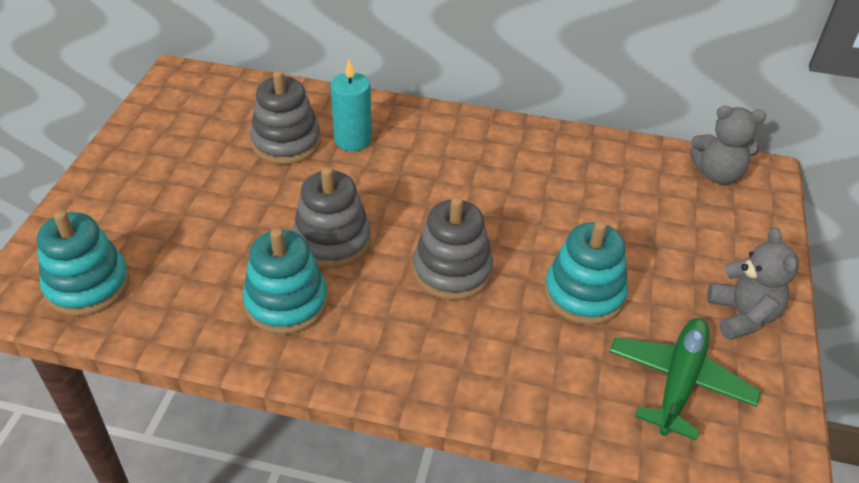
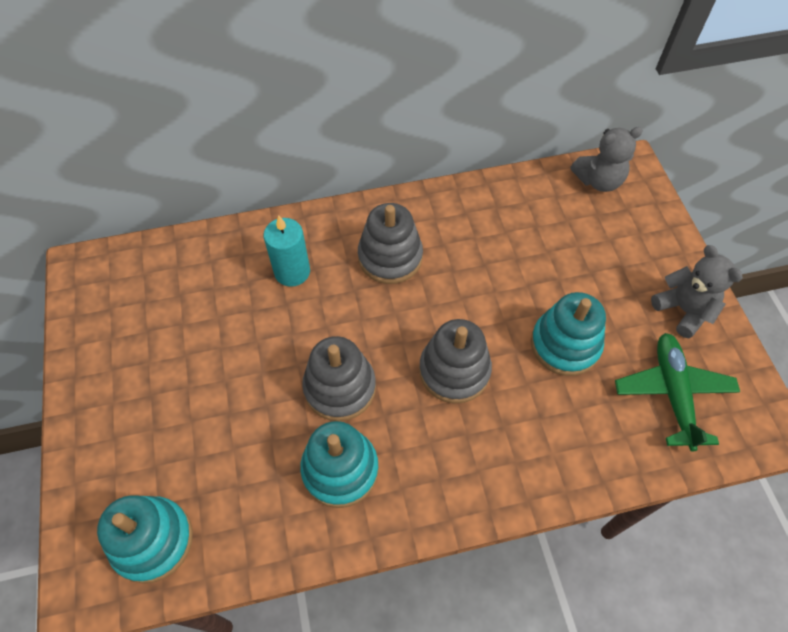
camera: 25 degrees left, 15 degrees up
(286, 142) = (235, 301): grey stacking toy -> grey stacking toy (390, 257)

